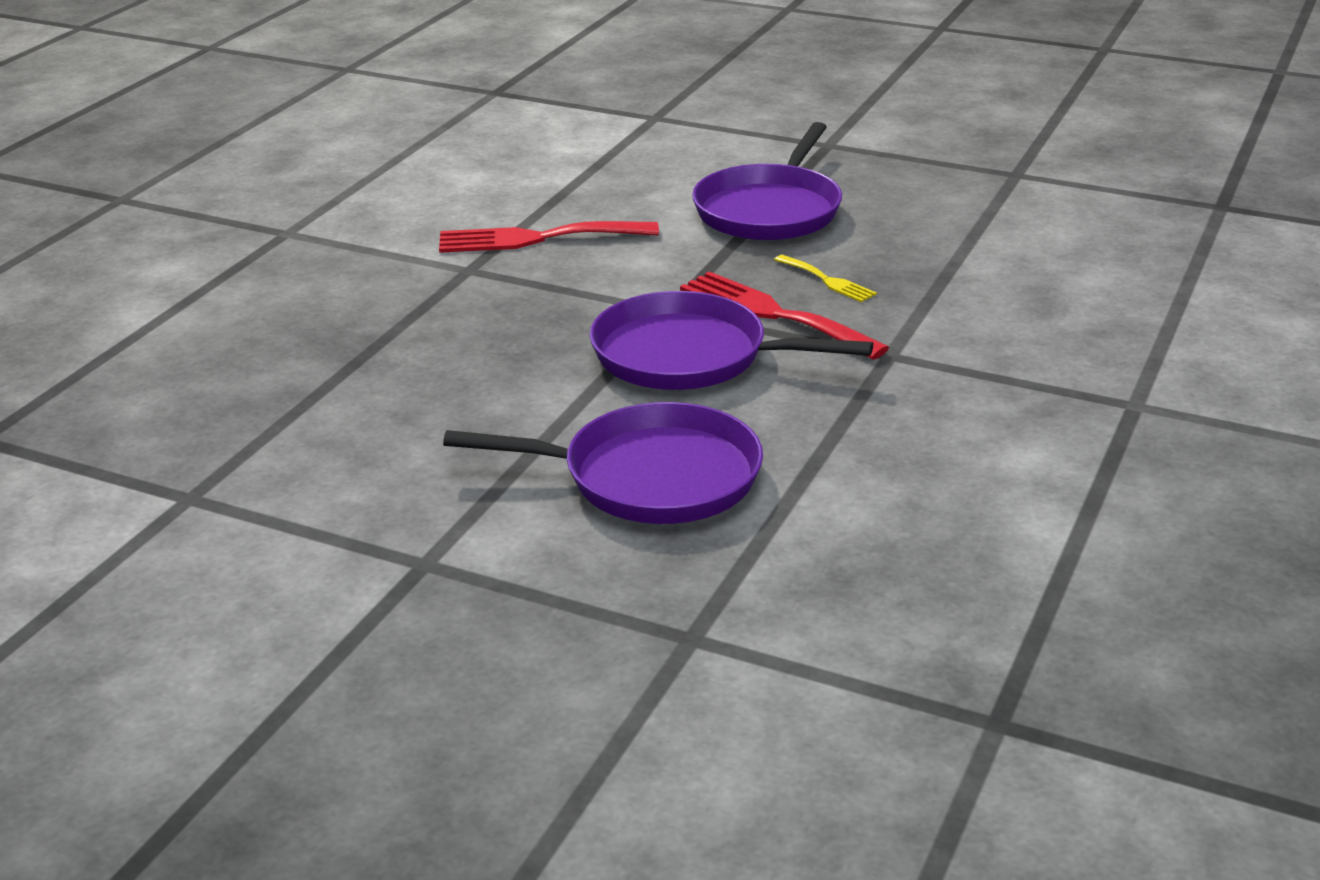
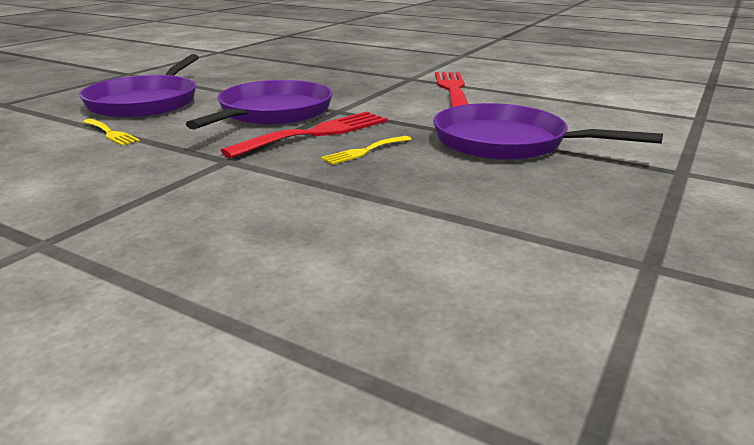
camera: 95 degrees right, 5 degrees down
(821, 462) = (110, 133): none -> yellow fork

